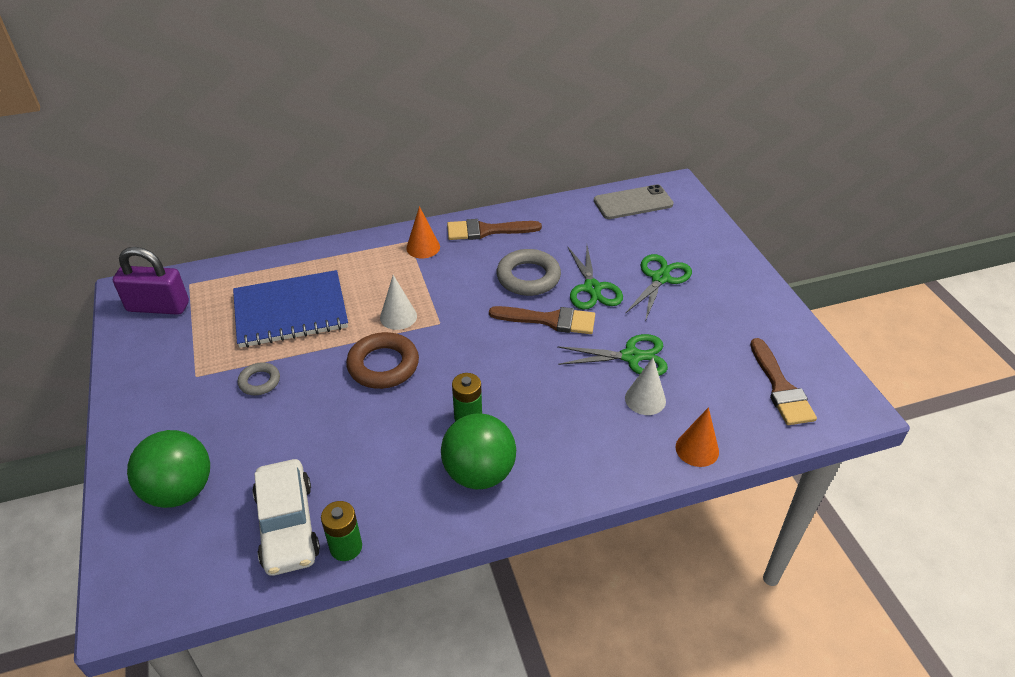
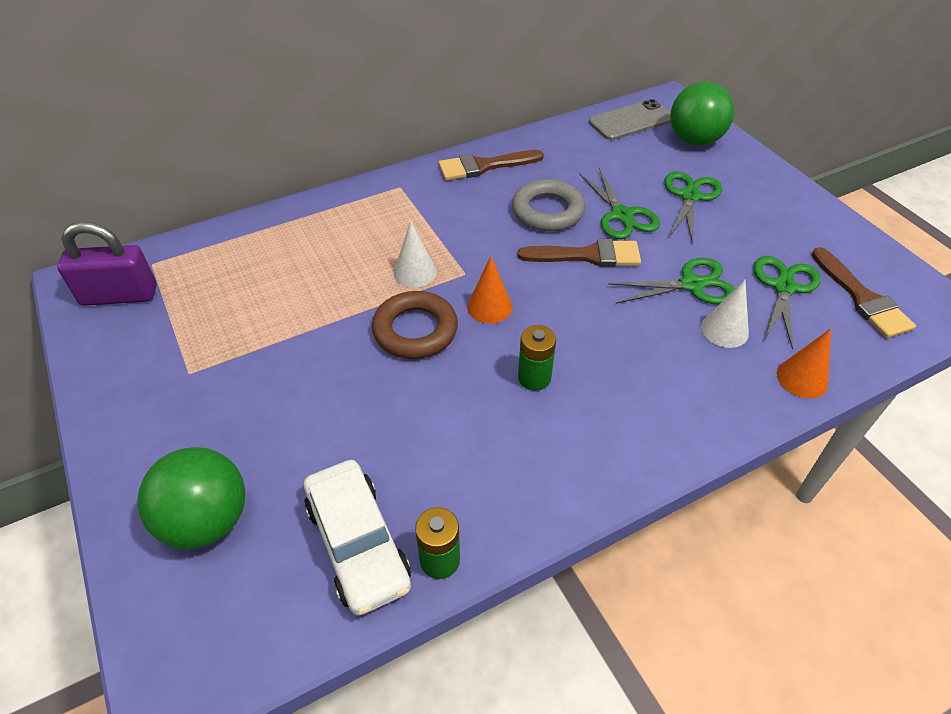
camera: 10 degrees left, 5 degrees up
(259, 381) = (271, 369): grey ring -> none
(291, 311) = (285, 281): blue notebook -> none
(423, 247) = (418, 192): orange cone -> orange cone (489, 307)
(479, 473) = (570, 442): green ball -> green ball (694, 140)
(713, 369) = (784, 287): none -> green scissors

